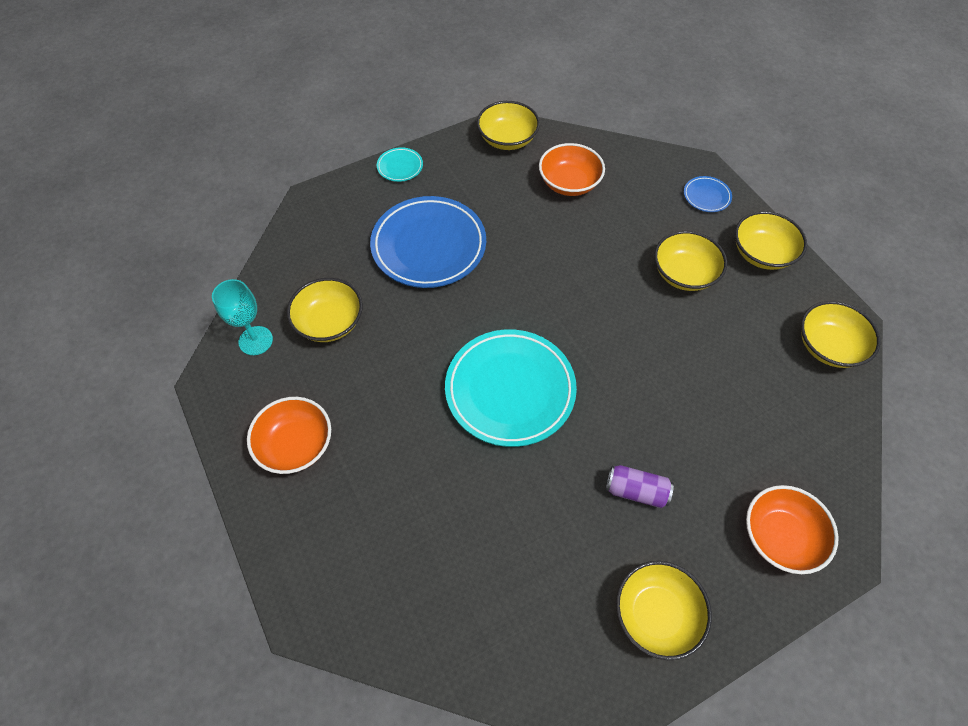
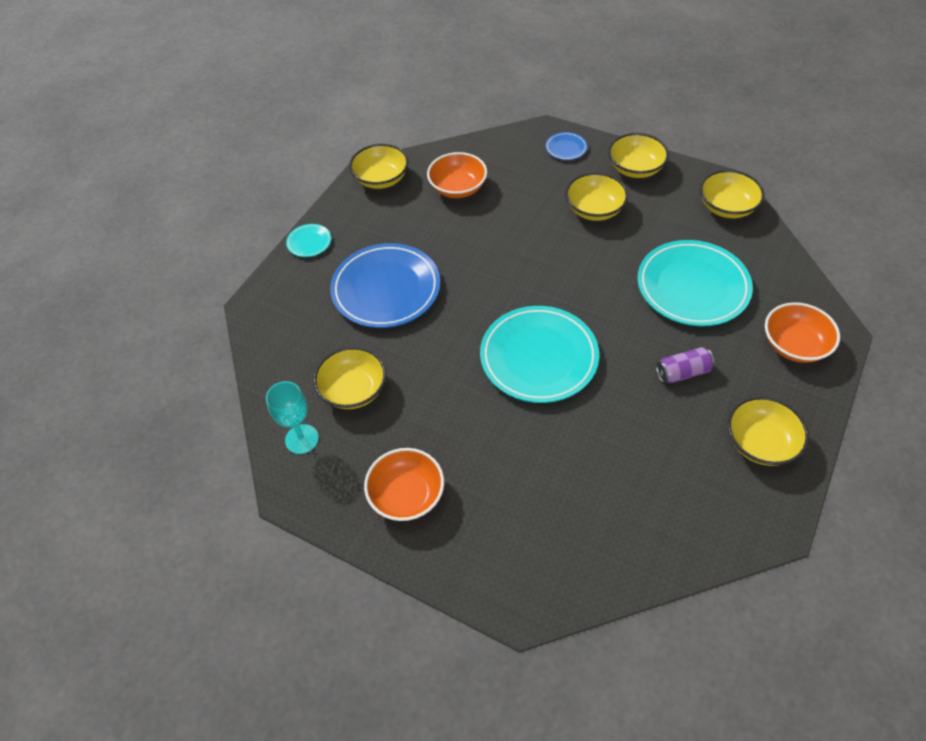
camera: 30 degrees left, 5 degrees down
(720, 410) = (692, 287): none -> turquoise plate

